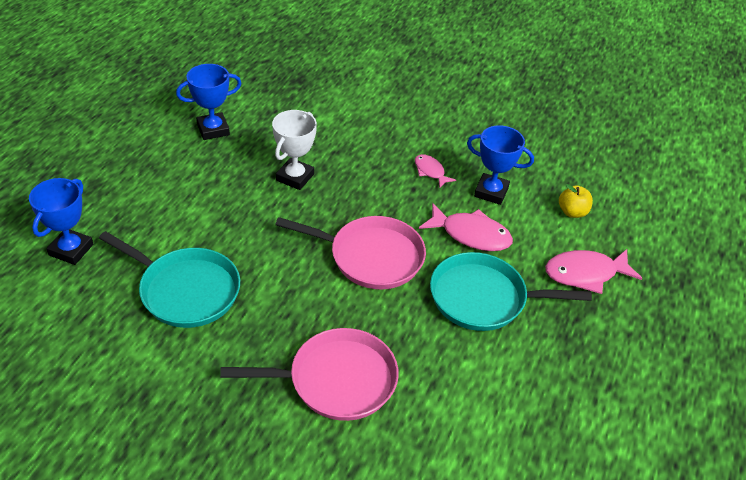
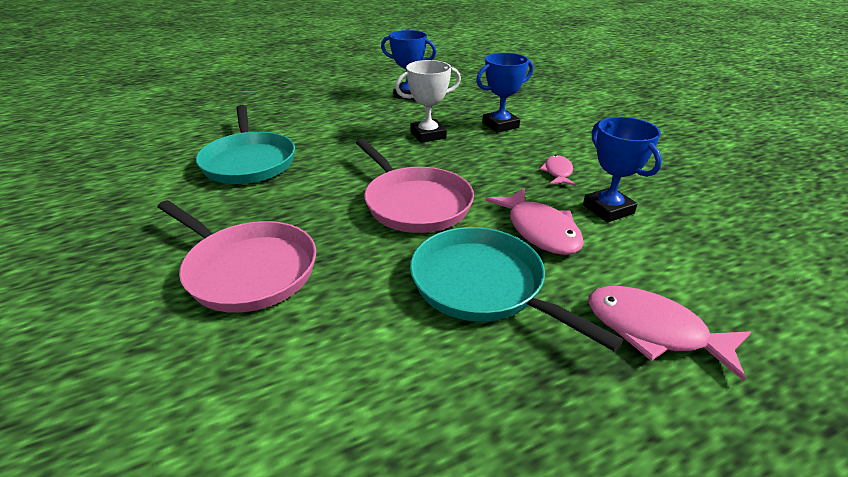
camera: 45 degrees right, 10 degrees down
(71, 250) = (226, 117): blue trophy -> blue trophy (500, 125)
(572, 212) = (701, 266): yellow apple -> none

